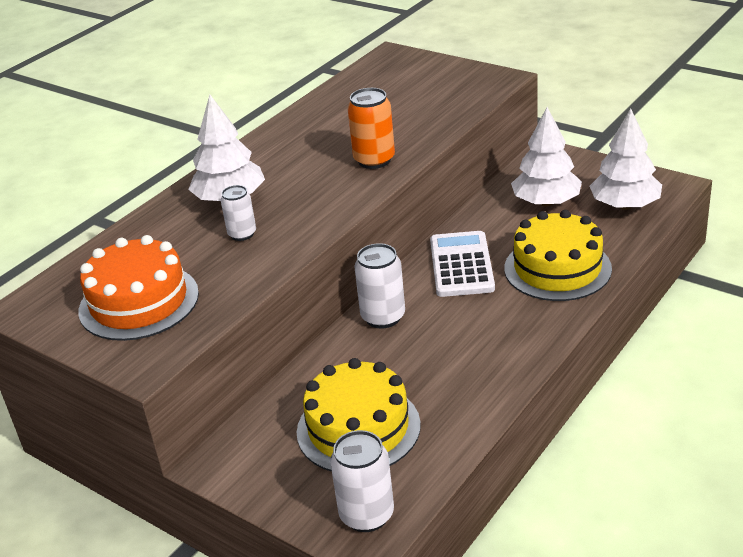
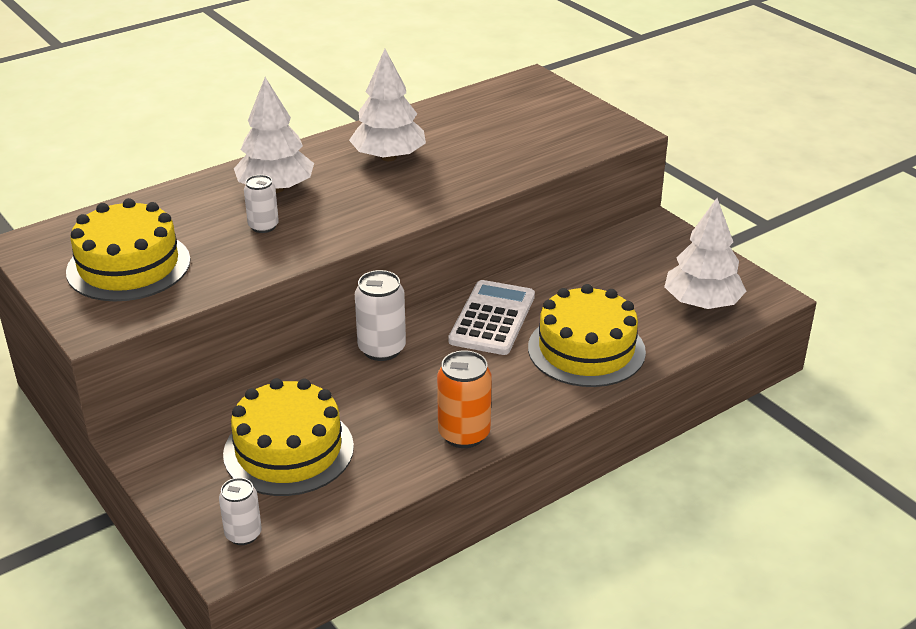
camera: 15 degrees right, 0 degrees up
(139, 302) = (128, 266): orange cake -> yellow cake
(366, 515) = (243, 534): white can -> white can, size x0.64
(374, 160) = (438, 185): orange can -> orange can (464, 434)
(546, 202) = (622, 278): white tree -> white tree (388, 157)

